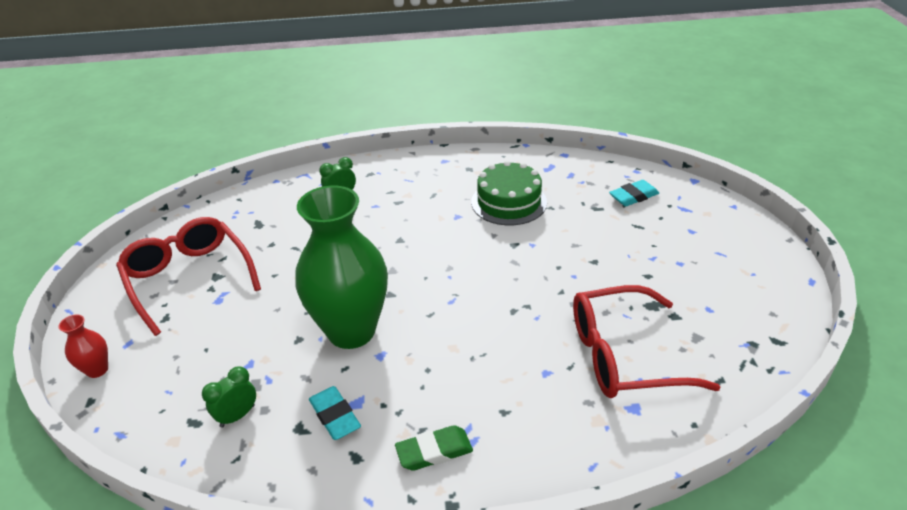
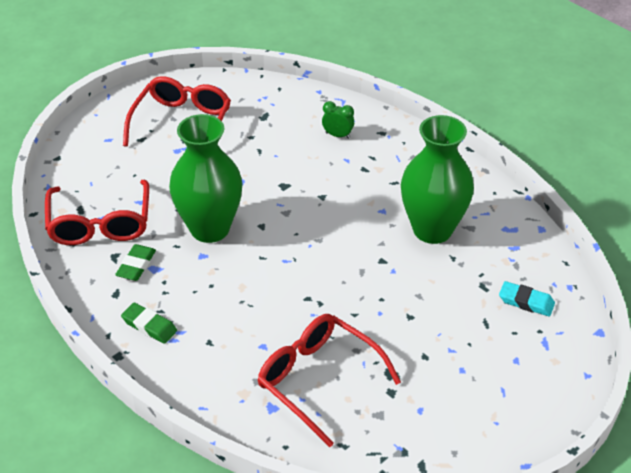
camera: 50 degrees right, 5 degrees up
(97, 370) = (79, 143): red vase -> none
(237, 416) = (100, 224): green clock -> red glasses
(335, 416) = (136, 265): turquoise eraser -> green eraser
(509, 202) = (432, 230): green cake -> green vase

